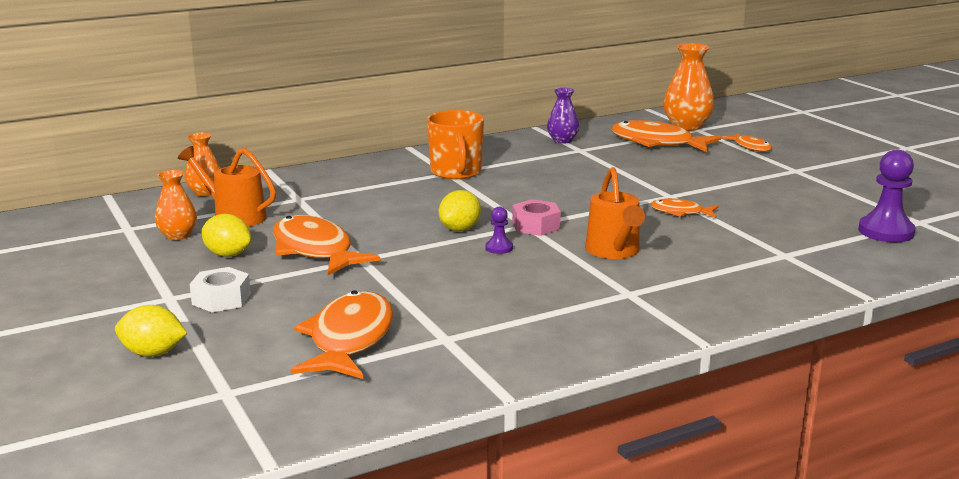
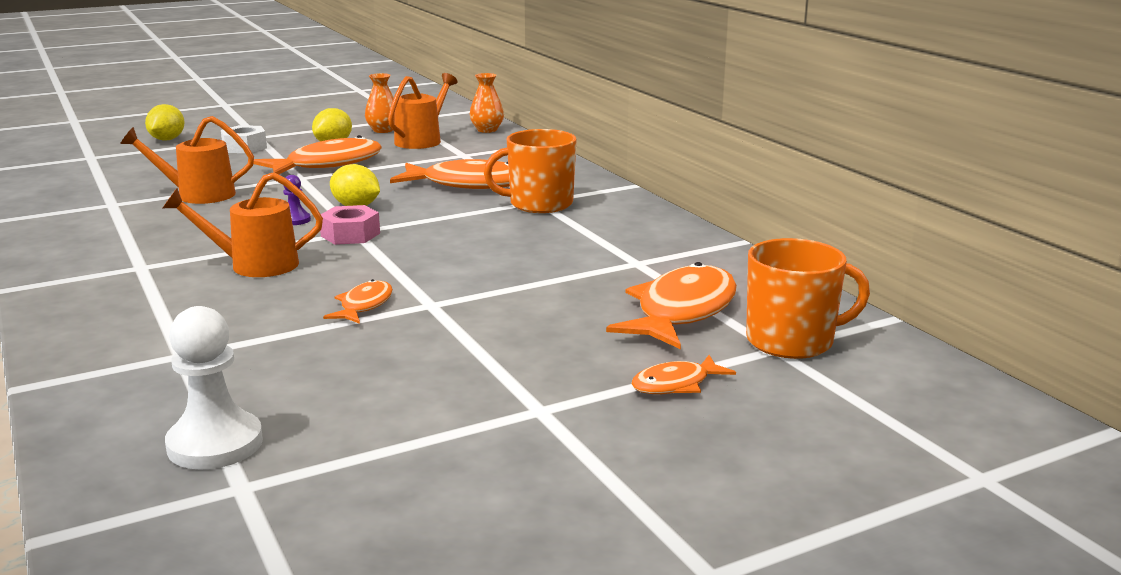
camera: 90 degrees right, 0 degrees up
(349, 340) = (139, 179): orange fish -> orange fish (468, 184)
(417, 299) = (198, 195): none -> orange watering can
(562, 140) = (679, 254): purple vase -> none
(686, 126) = (791, 341): orange vase -> orange mug
(886, 232) = (215, 444): purple pawn -> white pawn

